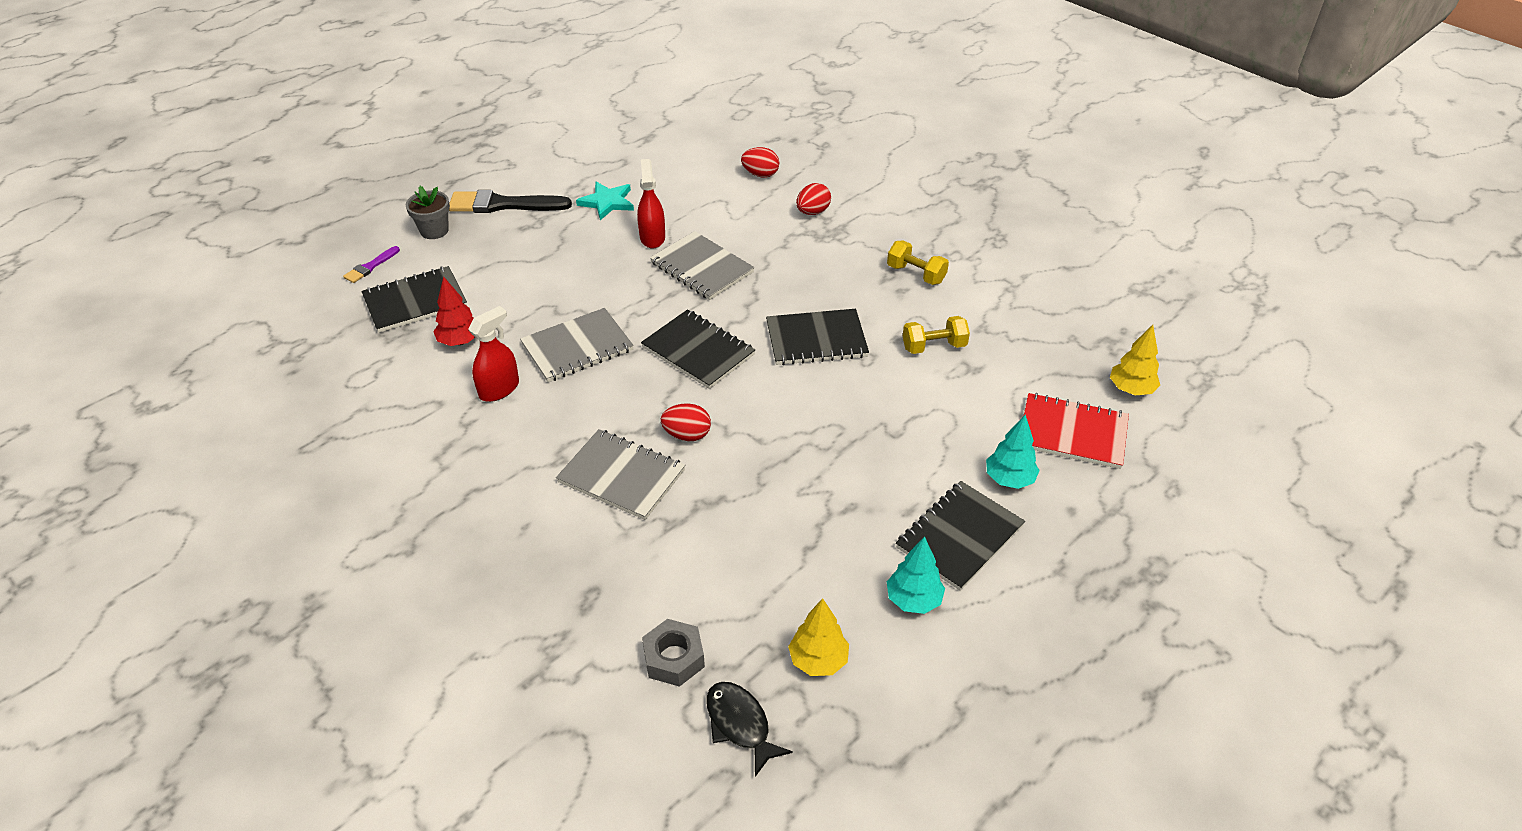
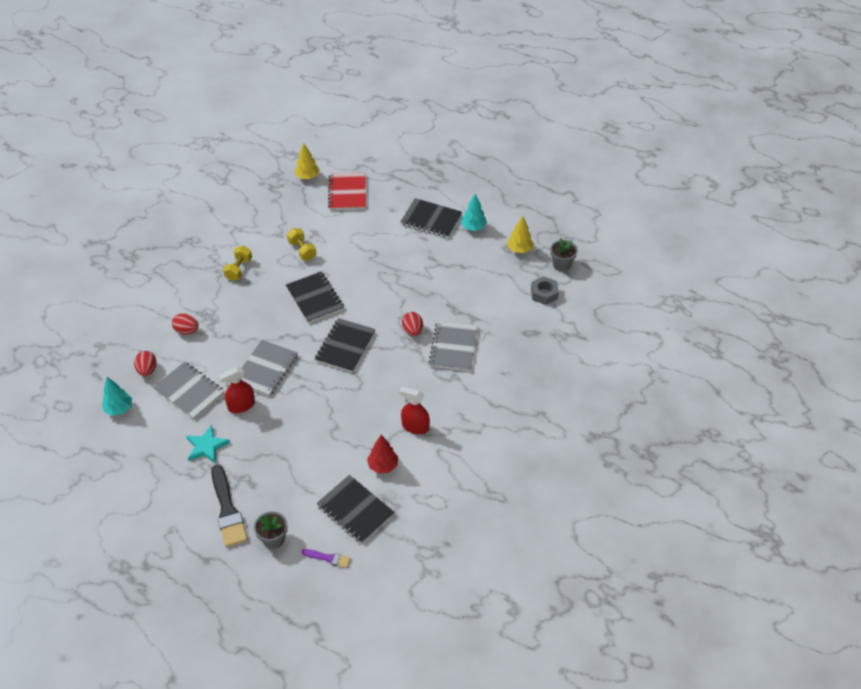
camera: 110 degrees left, 5 degrees up
(577, 347) = (364, 404): grey notebook -> grey notebook (189, 391)
(740, 725) = (561, 265): black fish -> grey flower pot
(1009, 479) = (388, 209): turquoise tree -> turquoise tree (119, 409)

